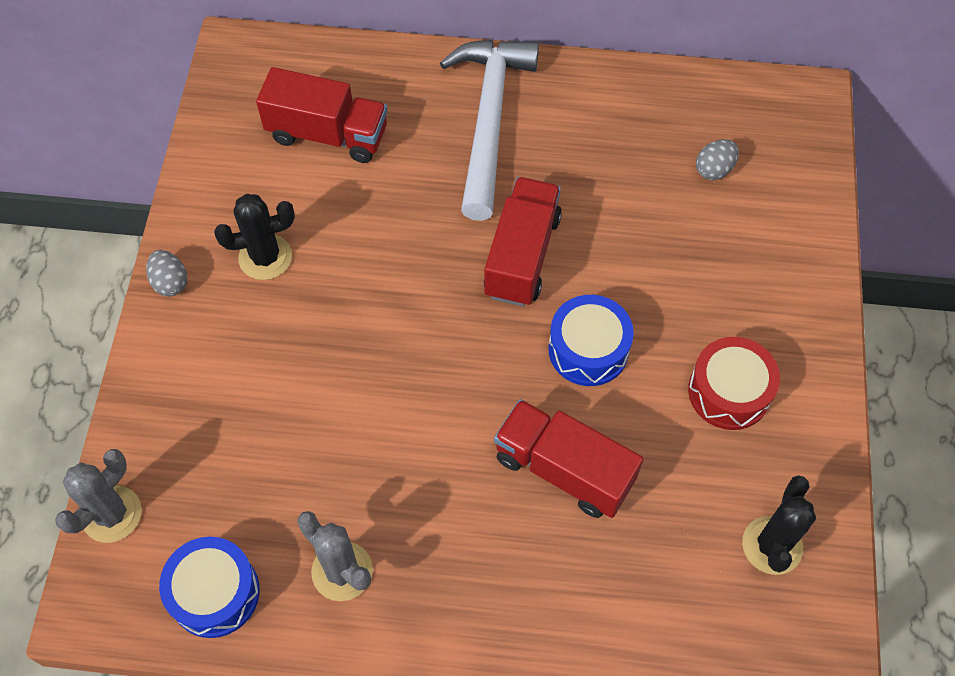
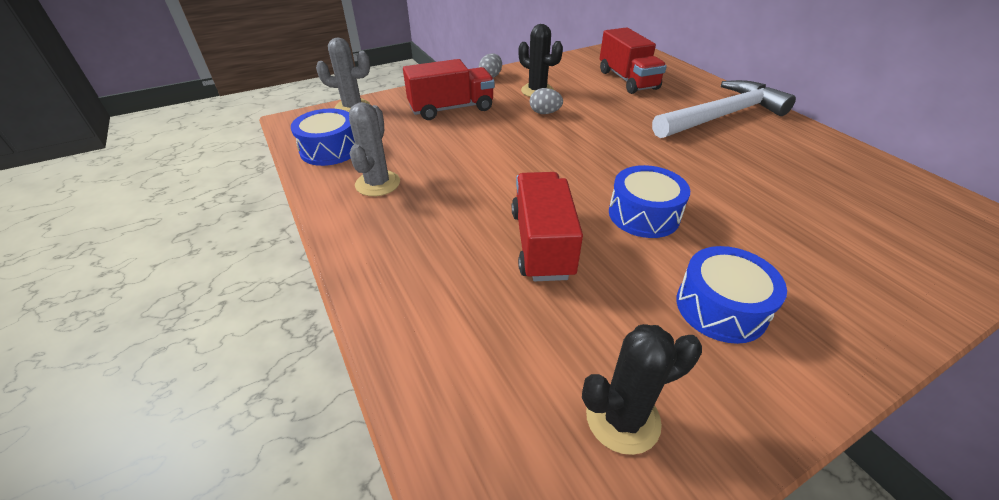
camera: 55 degrees right, 20 degrees down
(522, 256) = (663, 161): red truck -> red truck (451, 108)
(714, 169) = (868, 212): grey egg -> grey egg (545, 113)
(729, 392) = (720, 307): red drum -> blue drum

